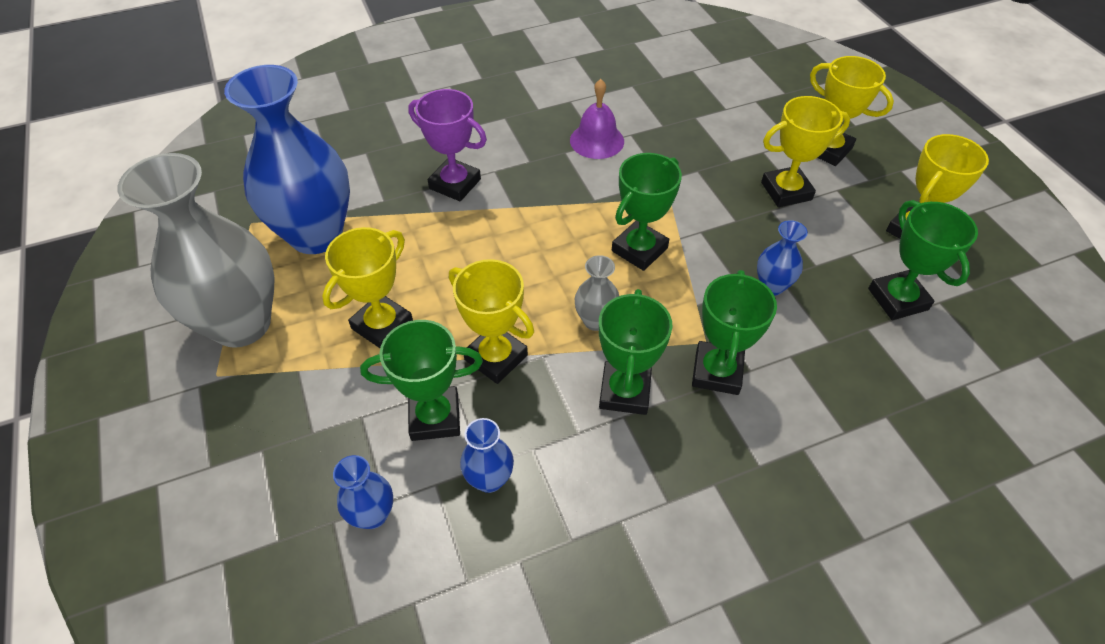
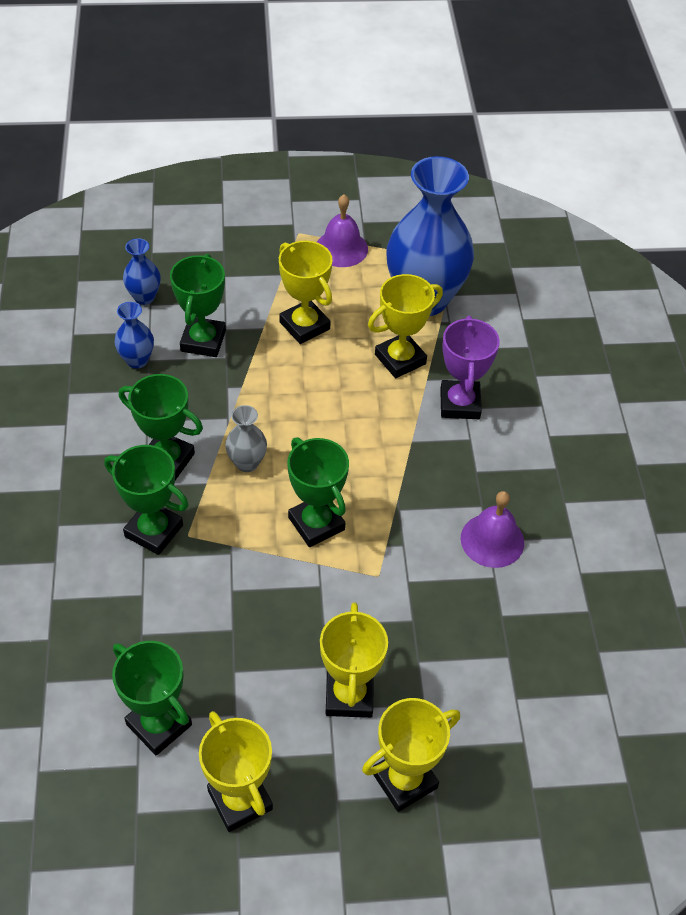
camera: 105 degrees right, 0 degrees up
(241, 324) = (341, 248): grey vase -> purple bell
(455, 184) = (459, 403): purple trophy -> purple trophy turned 45 degrees counterclockwise
(496, 357) = (240, 387): yellow trophy -> yellow trophy (400, 359)
(772, 286) = (225, 617): blue vase -> none
(898, 299) = (159, 724): green trophy -> green trophy turned 45 degrees clockwise

